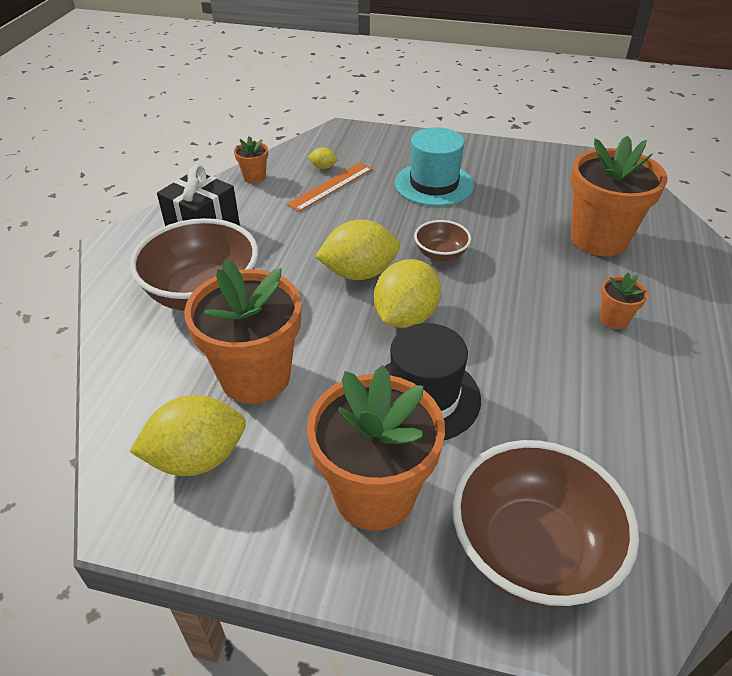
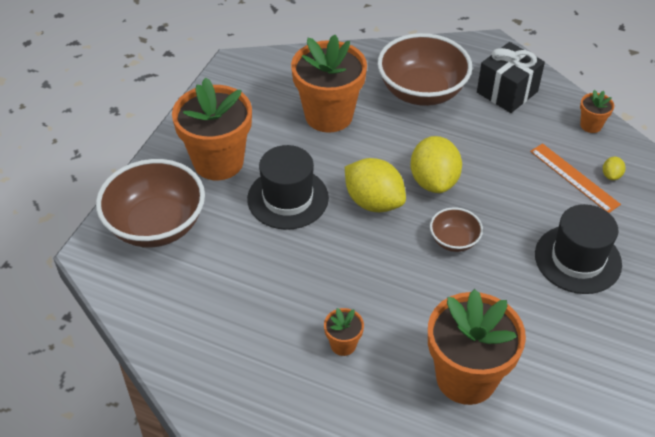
camera: 100 degrees right, 5 degrees up
(197, 458) = (269, 89): yellow lemon -> none
(434, 184) = (577, 259): turquoise hat -> black hat

